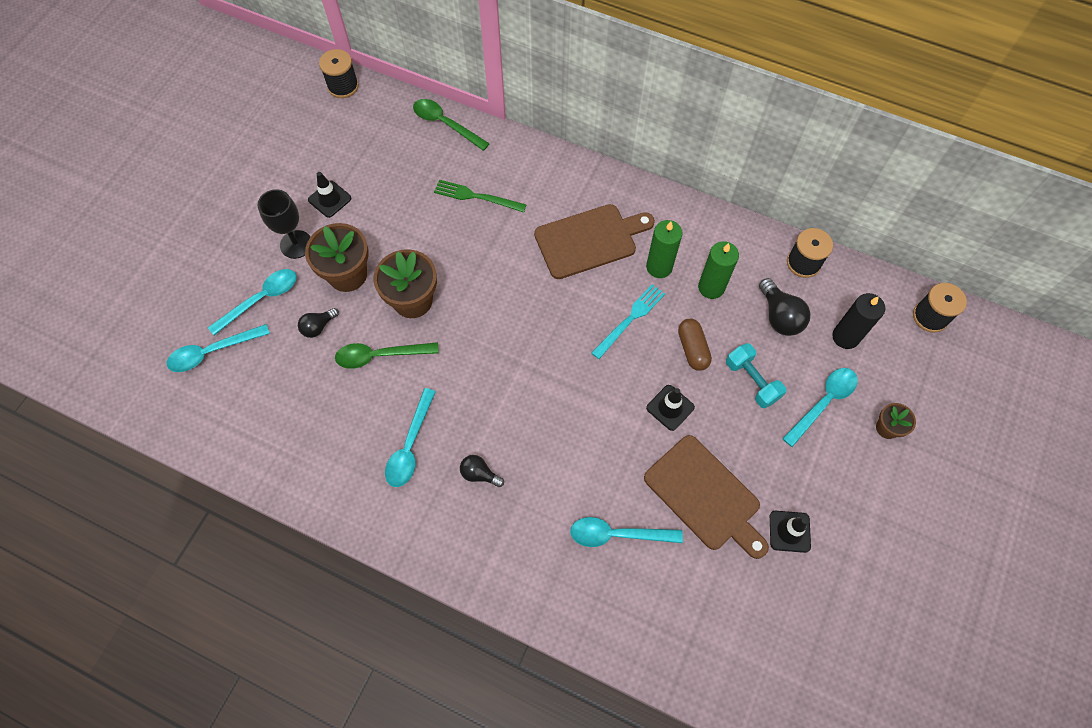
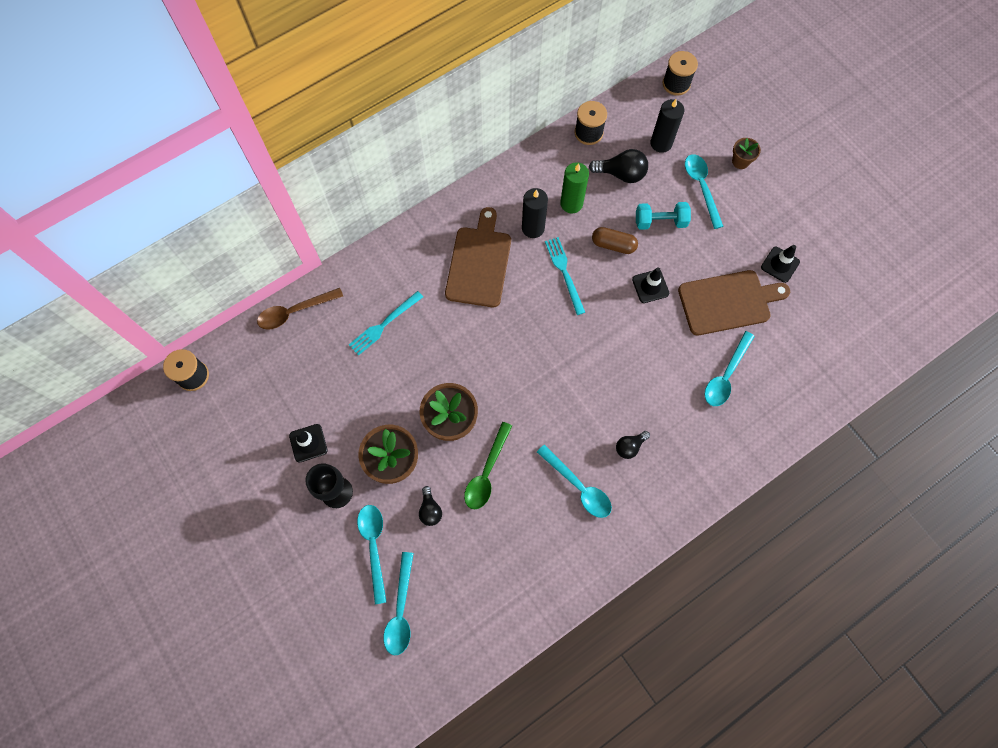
camera: 60 degrees left, 5 degrees up
(445, 124) = (294, 312): green spoon -> brown spoon
(477, 196) = (384, 324): green fork -> turquoise fork
(659, 267) = (533, 228): green candle -> black candle

